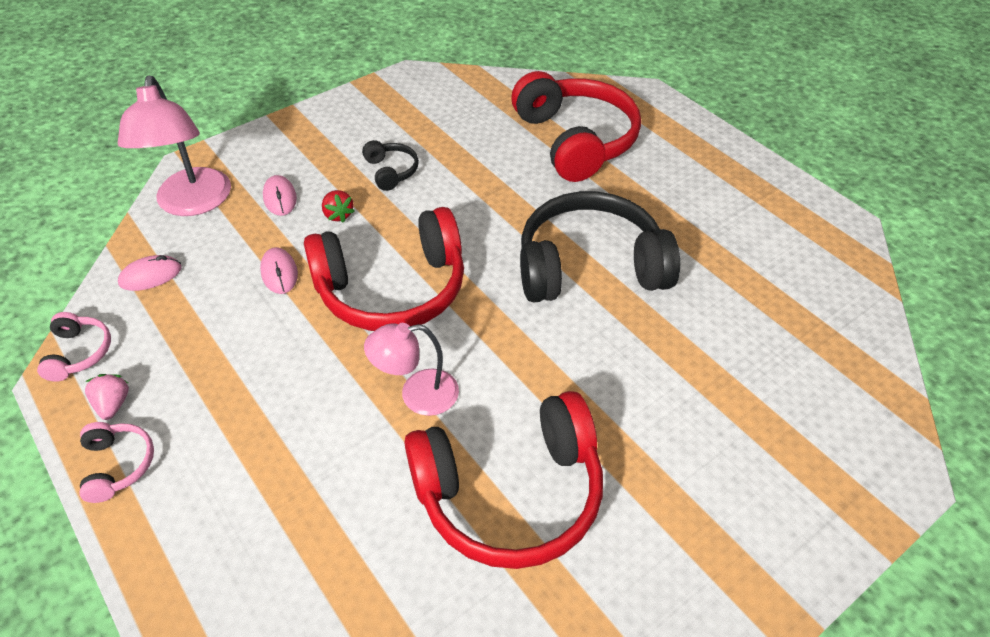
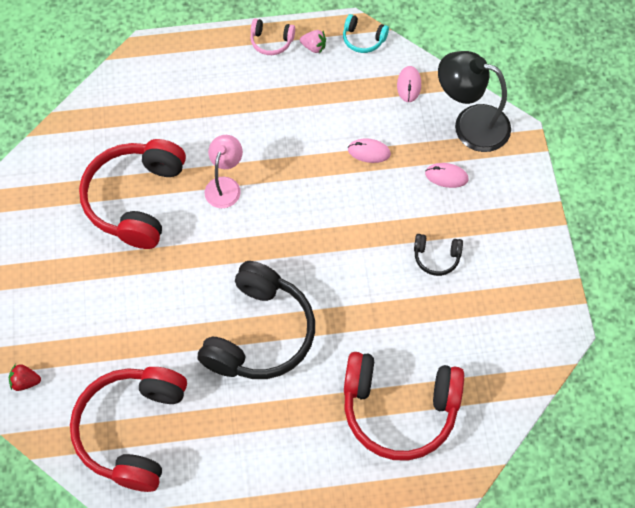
camera: 120 degrees right, 15 degrees up
(79, 353) = (363, 39): pink headphones -> turquoise headphones
(193, 203) = (470, 124): pink lamp -> black lamp
(338, 215) = (406, 205): red strawberry -> red strawberry (25, 381)
(392, 288) = (315, 208): red headphones -> red headphones (133, 430)

